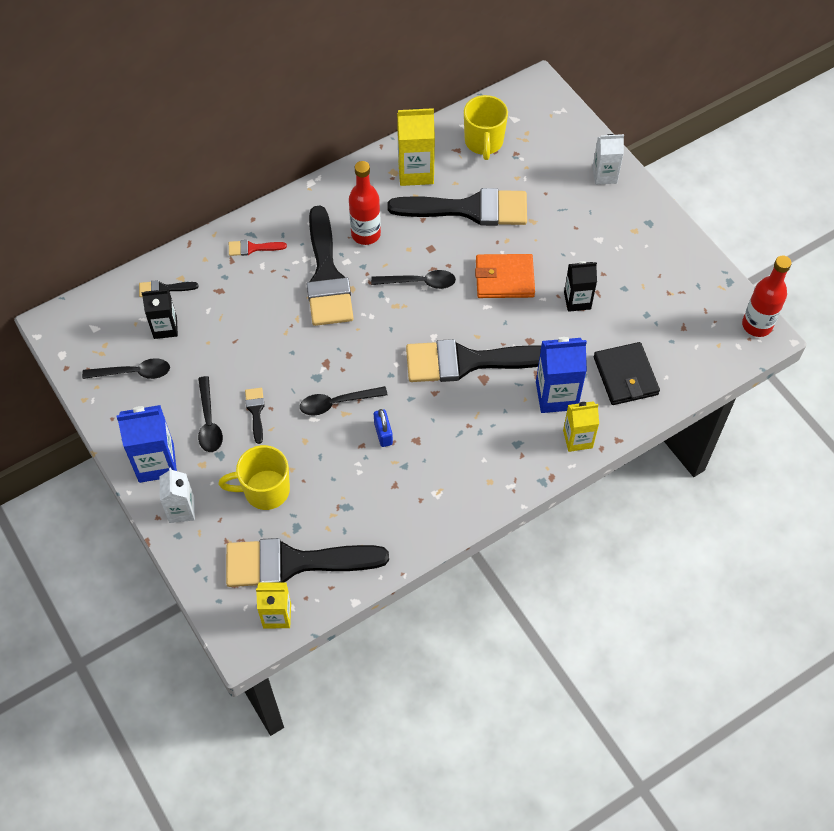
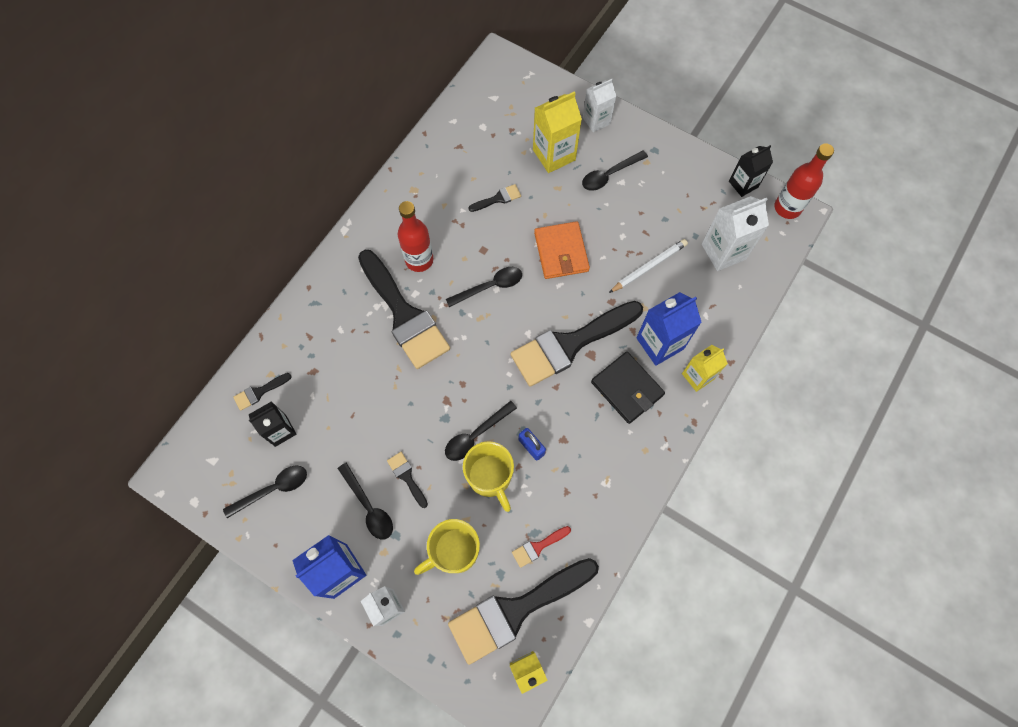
camera: 25 degrees left, 10 degrees up
(252, 248) = (323, 316): red brush -> red brush (538, 547)
(415, 172) = (433, 181): yellow carton -> yellow carton (554, 155)
(469, 209) = (498, 198): black brush -> black brush, size x0.41
(484, 142) = (479, 130): yellow mug -> yellow mug (490, 477)
(504, 278) = (561, 252): orange wallet -> orange wallet turned 75 degrees counterclockwise
(577, 300) = (632, 247): black carton -> black carton (743, 184)
(584, 324) = (649, 267): none -> white pencil
(590, 228) = (609, 175): none -> black spoon
(625, 376) = (707, 300): black wallet -> black wallet (627, 388)
(667, 339) = (723, 251): none -> white carton

